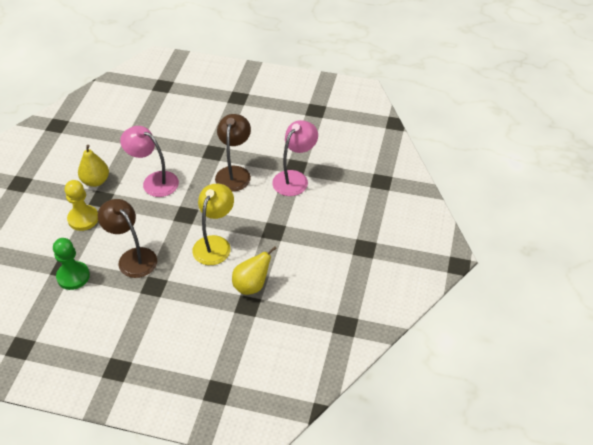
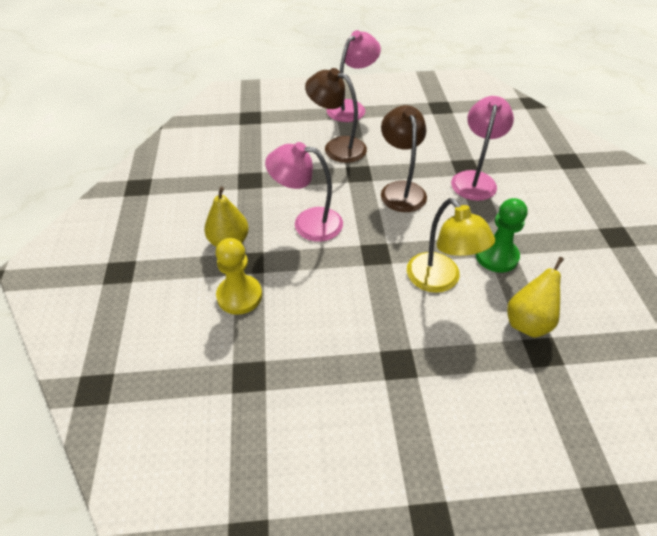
camera: 20 degrees left, 0 degrees up
(73, 276) = (271, 385): green pawn -> green pawn (496, 256)
(132, 257) = (342, 330): brown lamp -> brown lamp (337, 147)
(215, 244) = (440, 280): yellow lamp -> yellow lamp turned 150 degrees clockwise
(244, 94) = (351, 107): none -> pink lamp

